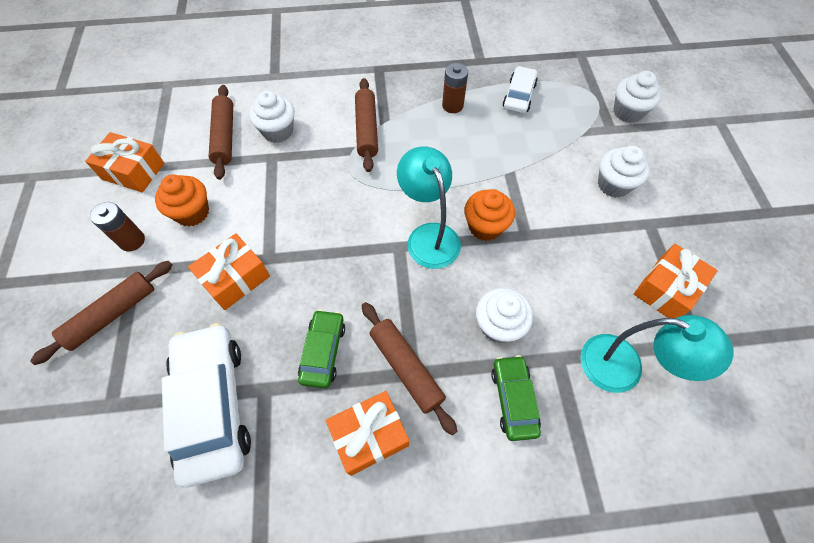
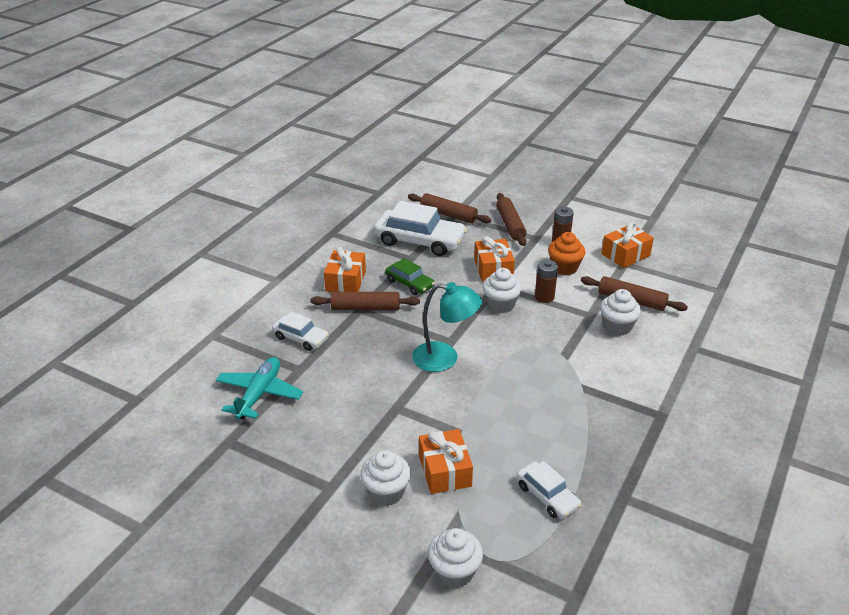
camera: 125 degrees right, 25 degrees down
(366, 130) = (581, 373): brown rolling pin -> brown rolling pin (448, 215)
(452, 106) = (570, 440): brown battery -> brown battery (544, 297)
(485, 227) = (424, 390): orange cupcake -> none
(498, 325) = (347, 356): white cupcake -> white cupcake (500, 305)
(513, 399) = (301, 338): green car -> white car
(624, 368) = (259, 394): turquoise lamp -> turquoise plane
(666, 289) = (276, 454): orange gift -> orange gift (445, 471)

